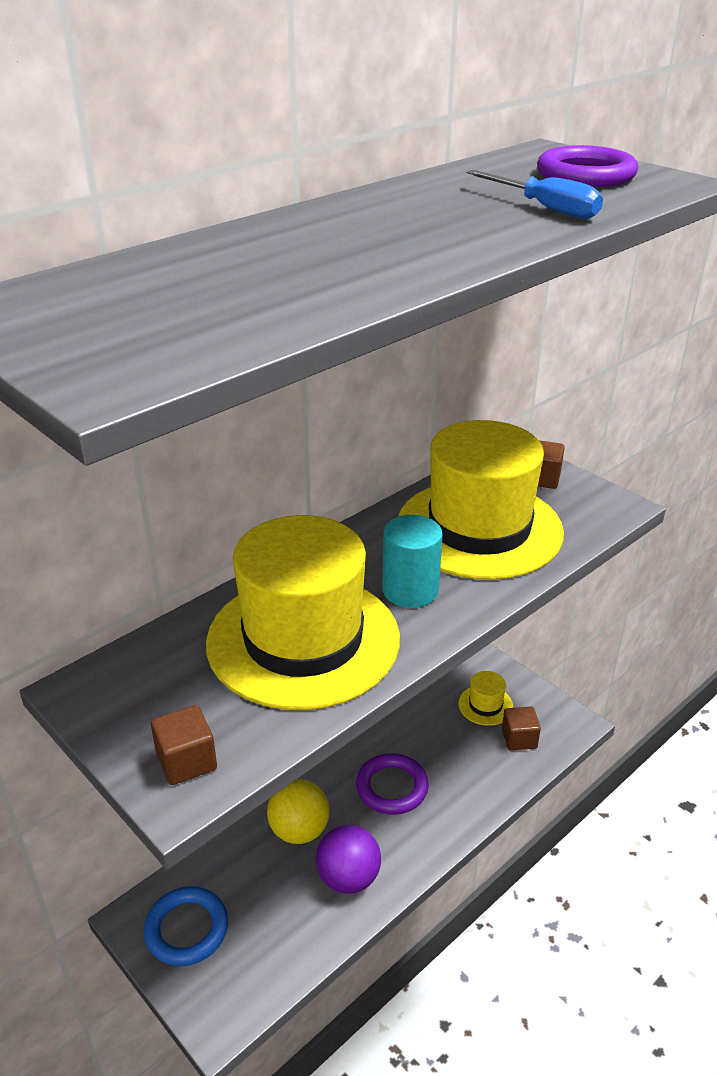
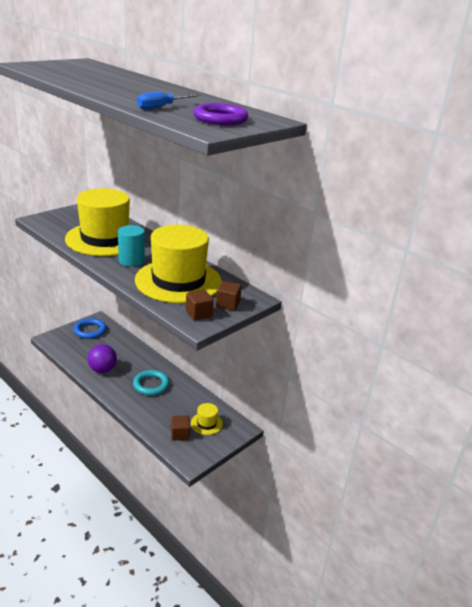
camera: 85 degrees right, 5 degrees down
(186, 761) = (50, 220): brown cube -> brown cube (198, 313)
(299, 830) = (130, 357): yellow ball -> none
(392, 787) = (151, 385): purple ring -> turquoise ring

